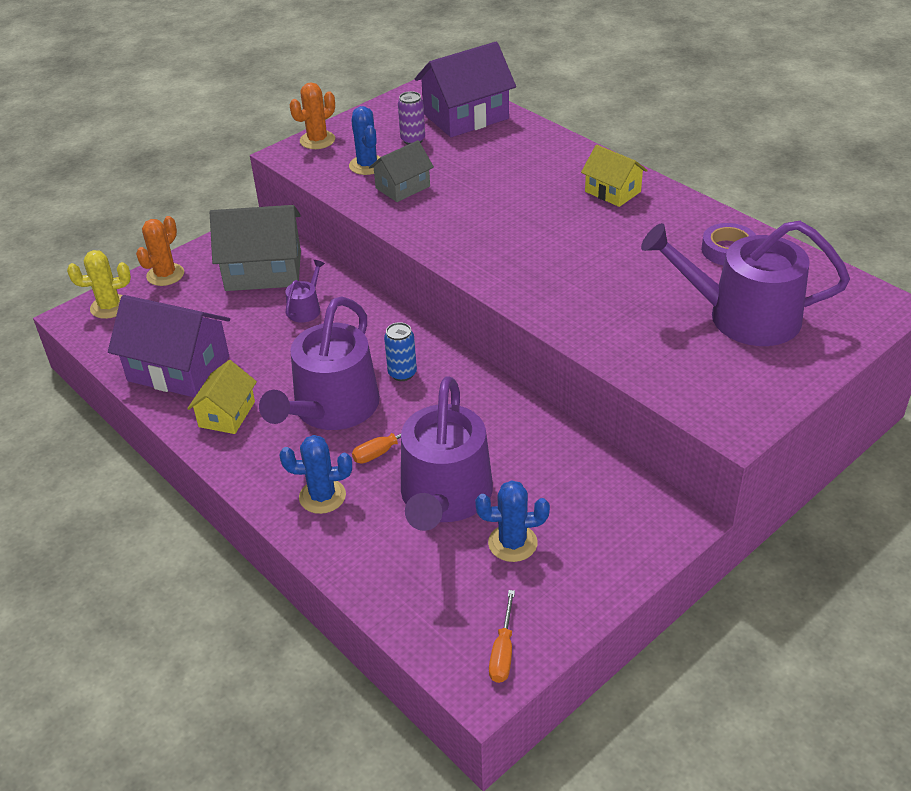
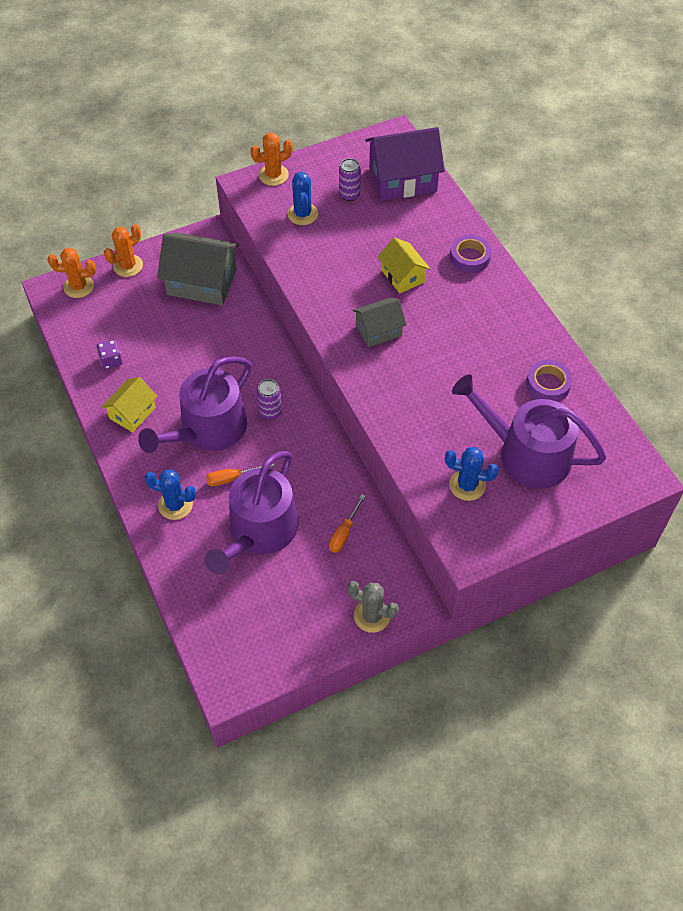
camera: 15 degrees right, 15 degrees up
(110, 307) = (78, 286): yellow cactus -> orange cactus
(179, 368) = (111, 361): purple house -> purple dice
(306, 309) = (221, 329): purple watering can -> none
(402, 187) = (321, 246): grey house -> grey house (378, 330)
(402, 373) = (270, 412): blue can -> purple can
(503, 651) = (250, 666): orange screwdriver -> orange screwdriver (344, 533)
(512, 543) = (291, 584): blue cactus -> blue cactus (467, 485)
(576, 163) = (470, 257): none -> purple tape
(612, 191) = (485, 297): yellow house -> yellow house (402, 276)
(632, 551) = (372, 616): none -> grey cactus

